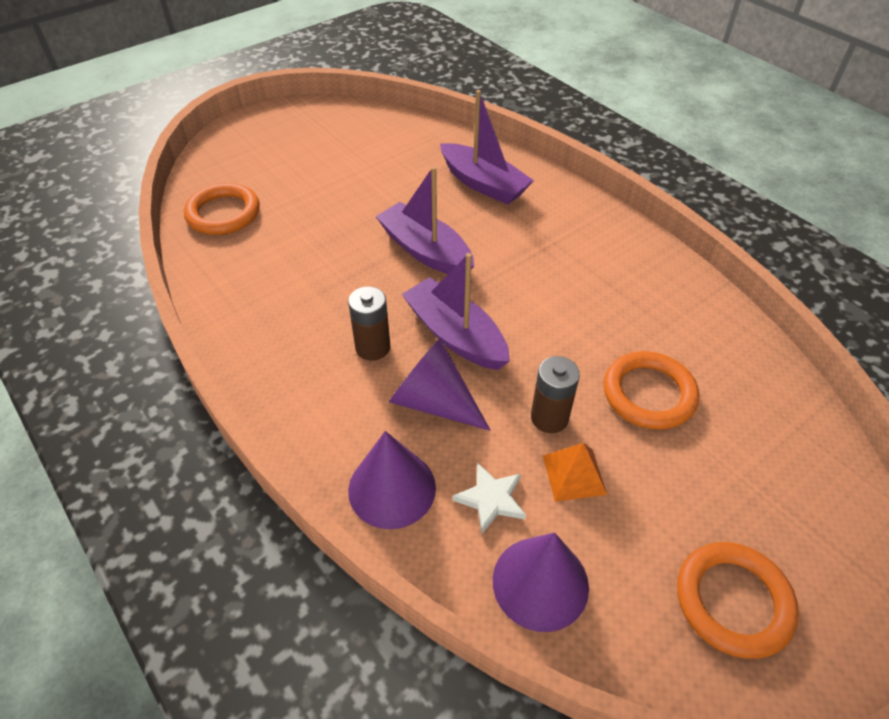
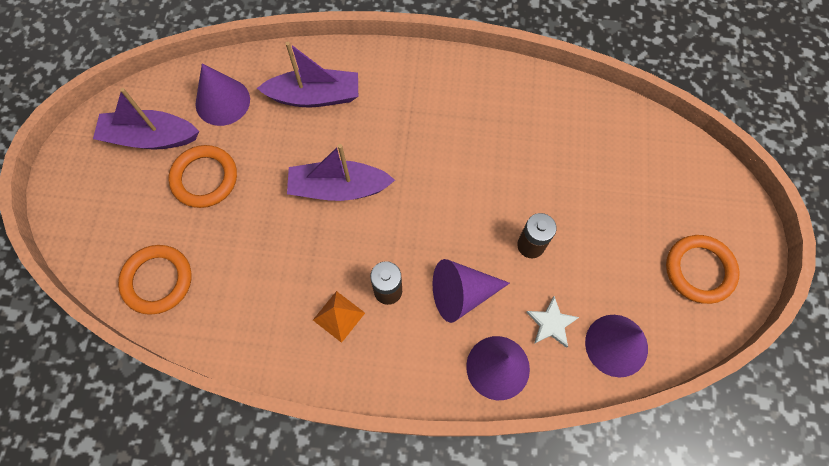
camera: 45 degrees left, 20 degrees up
(409, 146) = (222, 101): none -> purple cone
(455, 335) = (426, 237): purple boat -> purple boat (150, 137)
(574, 474) = (575, 269): orange pyramid -> orange pyramid (339, 316)
(648, 394) = (564, 181): orange ring -> orange ring (204, 178)

